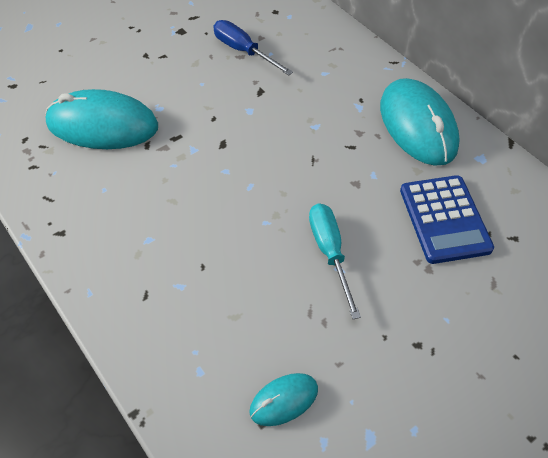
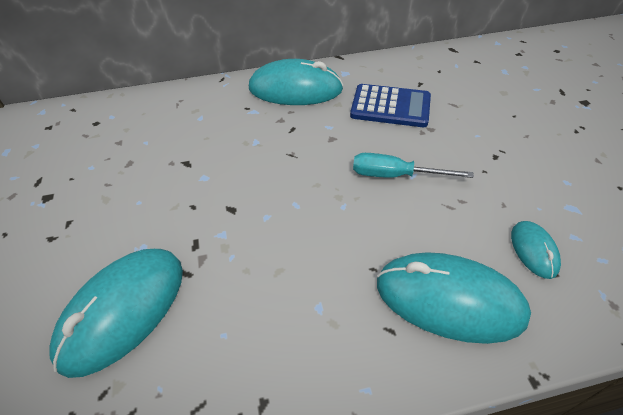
camera: 65 degrees left, 5 degrees down
(192, 333) = (449, 300): none -> turquoise mouse
(243, 51) = (125, 158): blue screwdriver -> none

